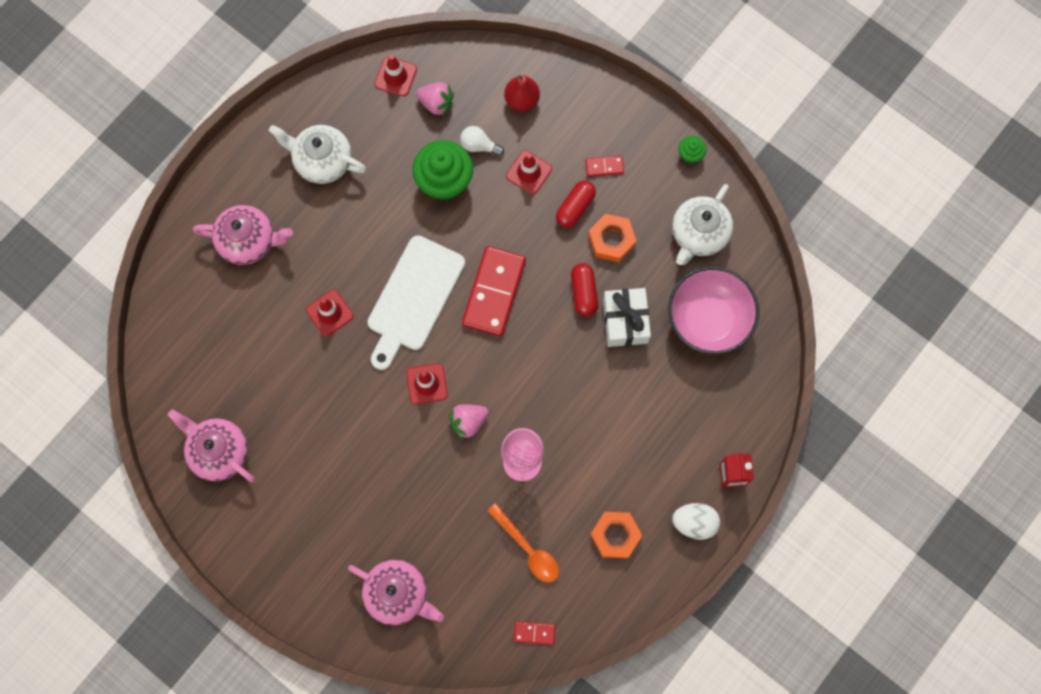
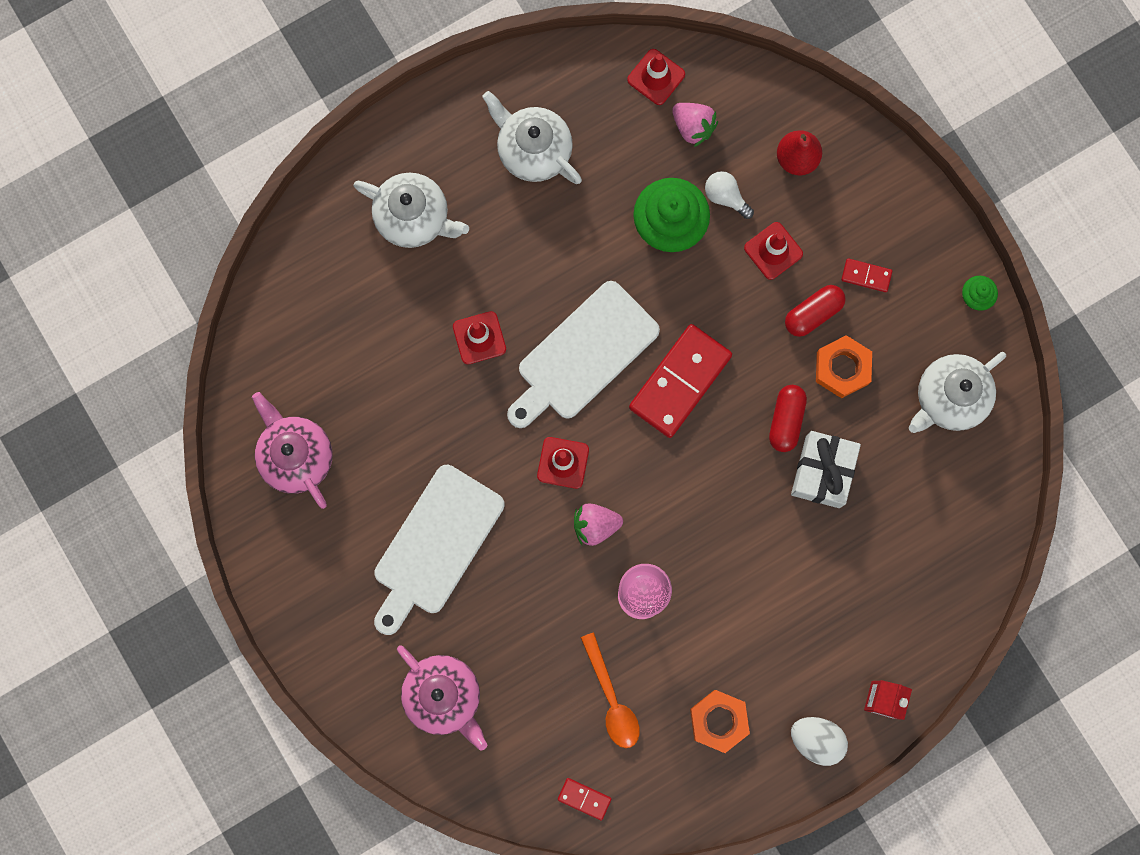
camera: 20 degrees right, 5 degrees up
(248, 241) = (414, 218): pink teapot -> white teapot
(350, 481) = (435, 545): none -> white cutting board
(708, 319) = (922, 505): pink bowl -> none

